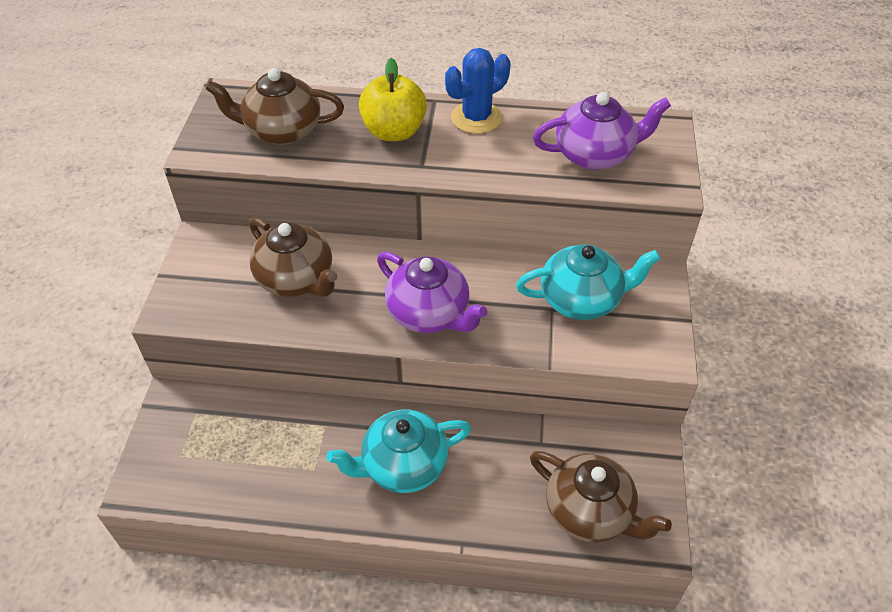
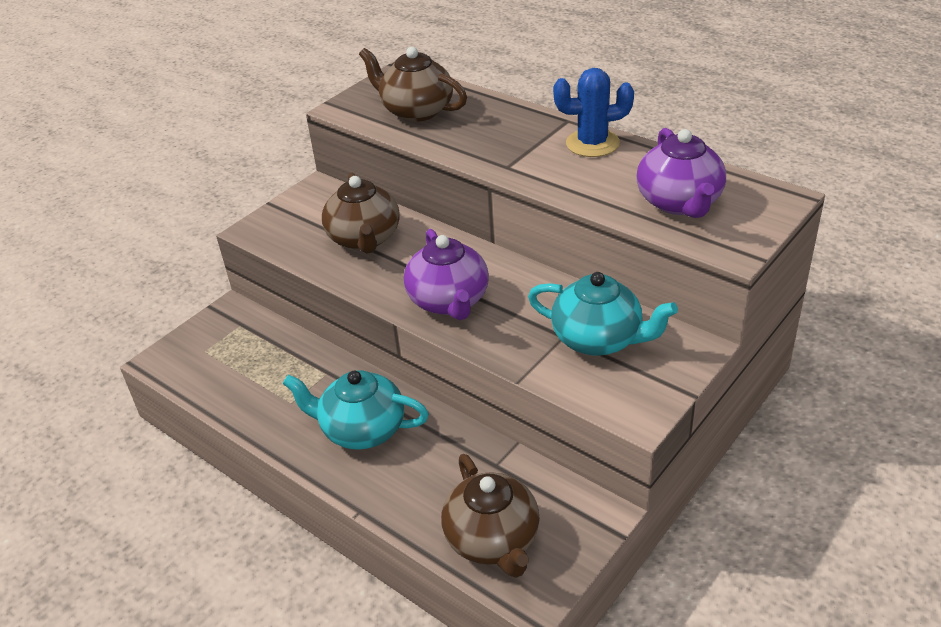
camera: 35 degrees right, 10 degrees down
(394, 132) = (508, 135): yellow apple -> none
(595, 154) = (679, 202): purple teapot -> purple teapot turned 60 degrees clockwise

